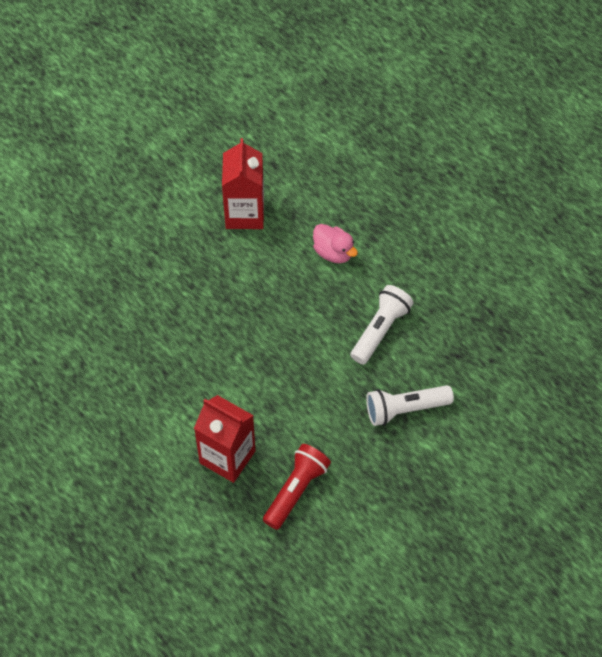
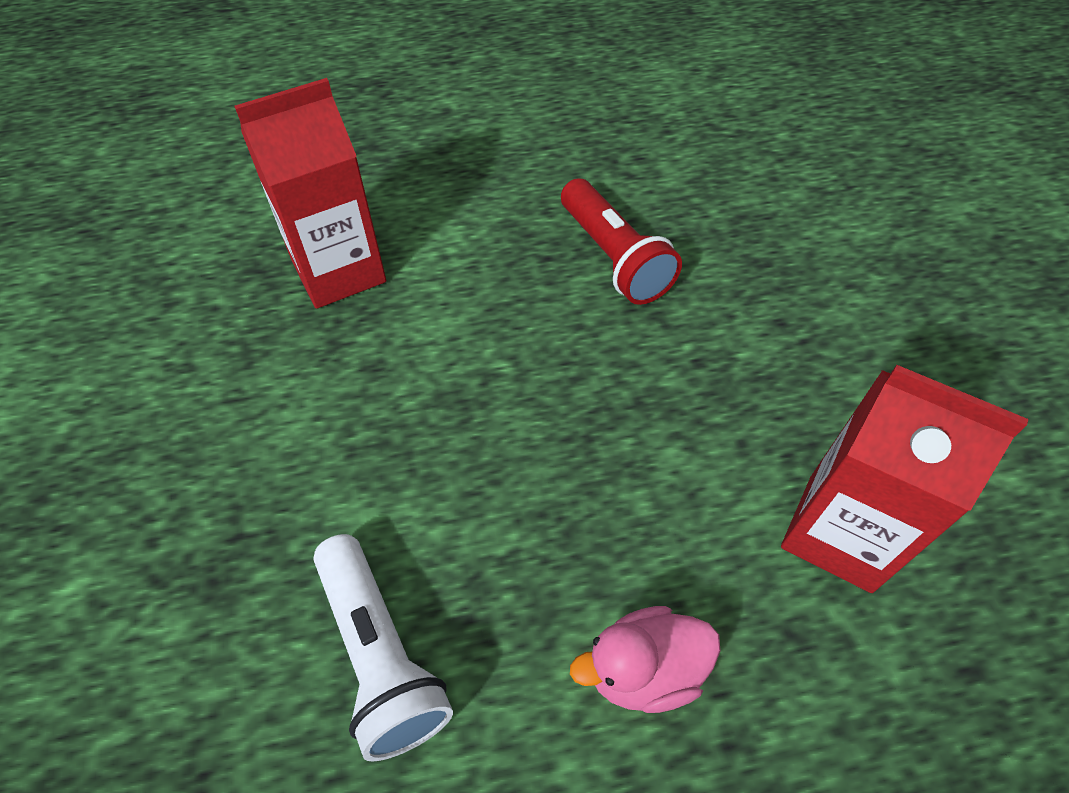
camera: 120 degrees right, 5 degrees down
(296, 490) = (203, 331): red flashlight -> red flashlight (614, 258)
(405, 409) = (173, 592): white flashlight -> none

